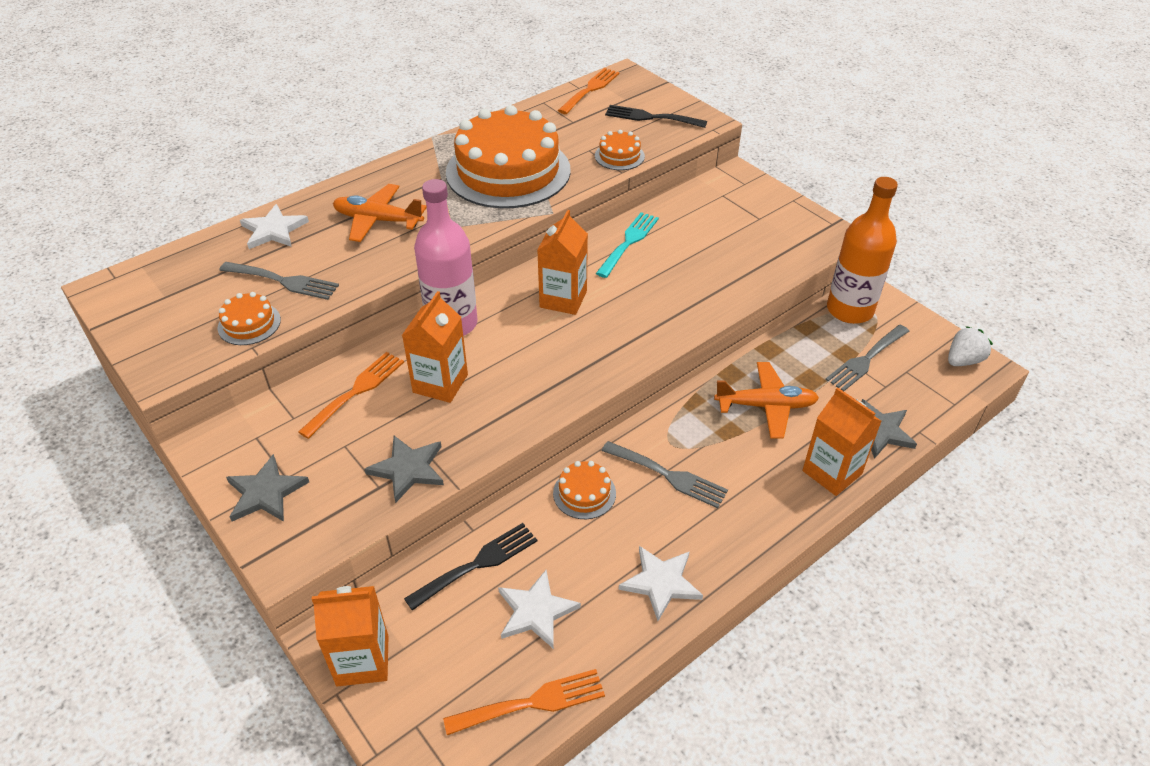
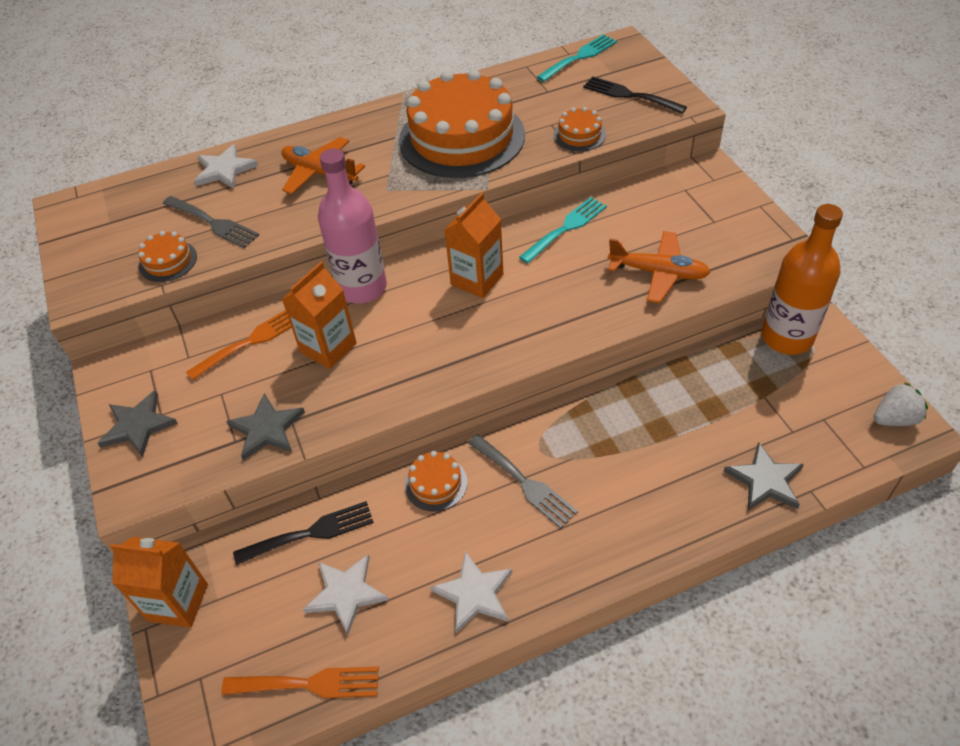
camera: 20 degrees right, 5 degrees up
(590, 89) = (579, 57): orange fork -> turquoise fork
(766, 406) = (653, 428): orange plane -> orange plane (658, 273)
(832, 472) = (695, 516): orange carton -> none
(866, 360) = (782, 397): grey fork -> none

